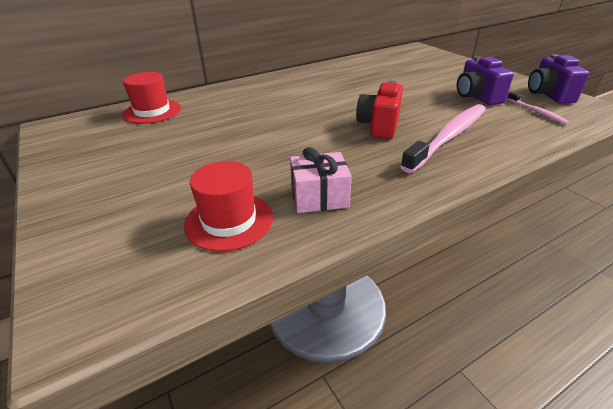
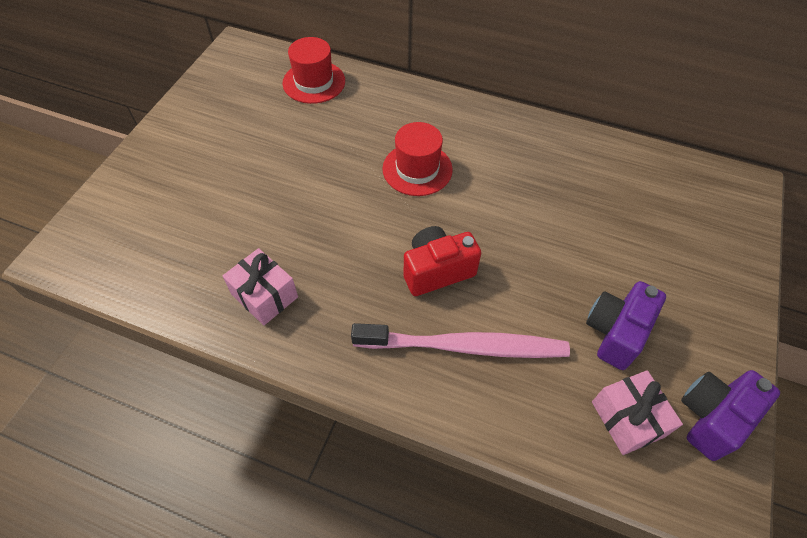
camera: 50 degrees right, 20 degrees up
(229, 221) = (193, 258): red hat -> red hat (417, 169)
(537, 112) = (627, 419): pink toothbrush -> pink gift

